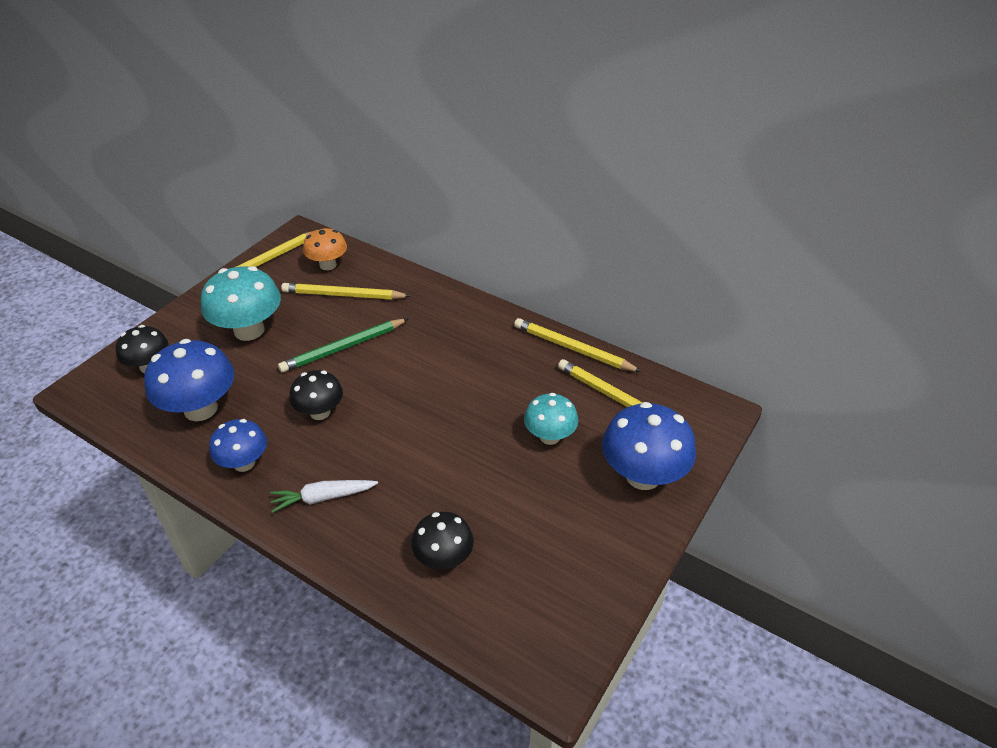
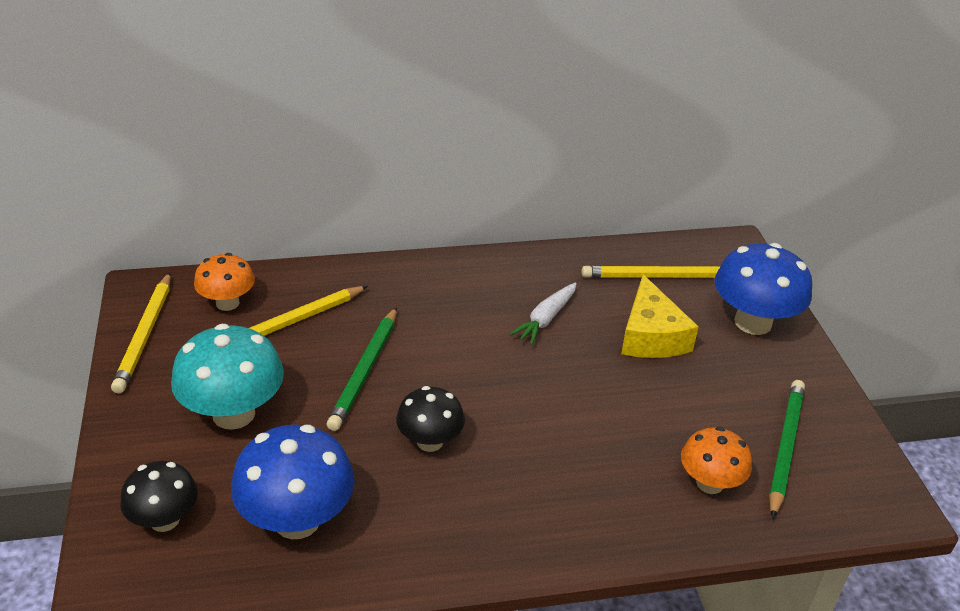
camera: 45 degrees left, 5 degrees down
(244, 463) = (424, 536): blue mushroom -> none
(323, 498) = (545, 511): white carrot -> white carrot (545, 319)
(444, 558) = (709, 483): black mushroom -> orange mushroom
(531, 576) = (785, 448): none -> green pencil
(549, 436) = (651, 336): turquoise mushroom -> yellow cheese
(573, 348) = (571, 256): yellow pencil -> none

